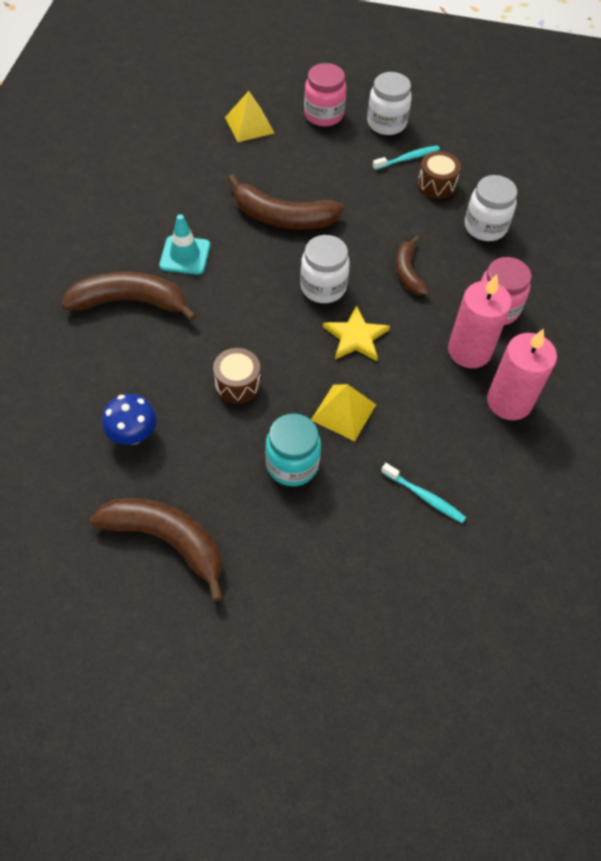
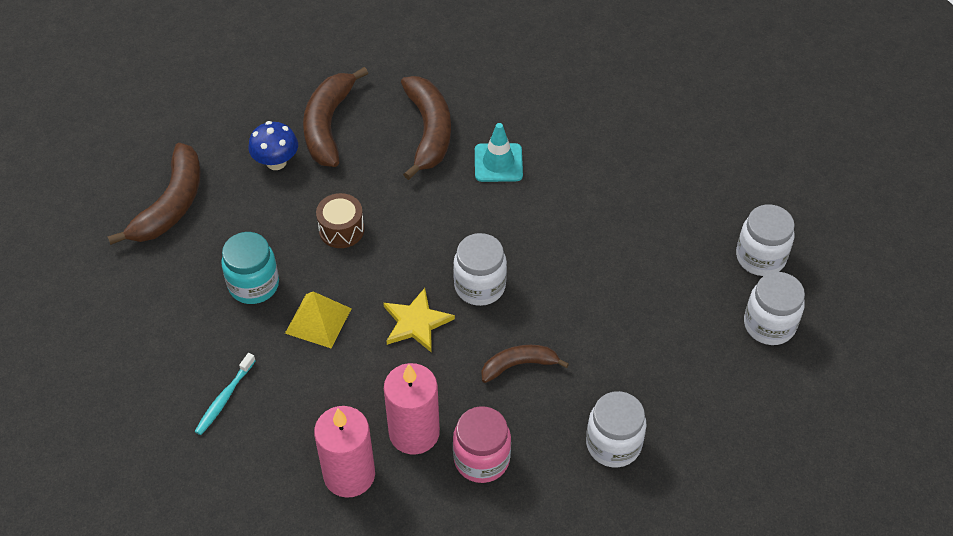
camera: 85 degrees right, 5 degrees down
(249, 125) = (715, 188): yellow pyramid -> none
(282, 217) = (574, 238): brown banana -> brown banana (328, 125)
(323, 115) = (760, 257): pink jar -> white jar
(407, 158) = (710, 352): turquoise toothbrush -> none
(436, 185) = (673, 387): brown drum -> none

